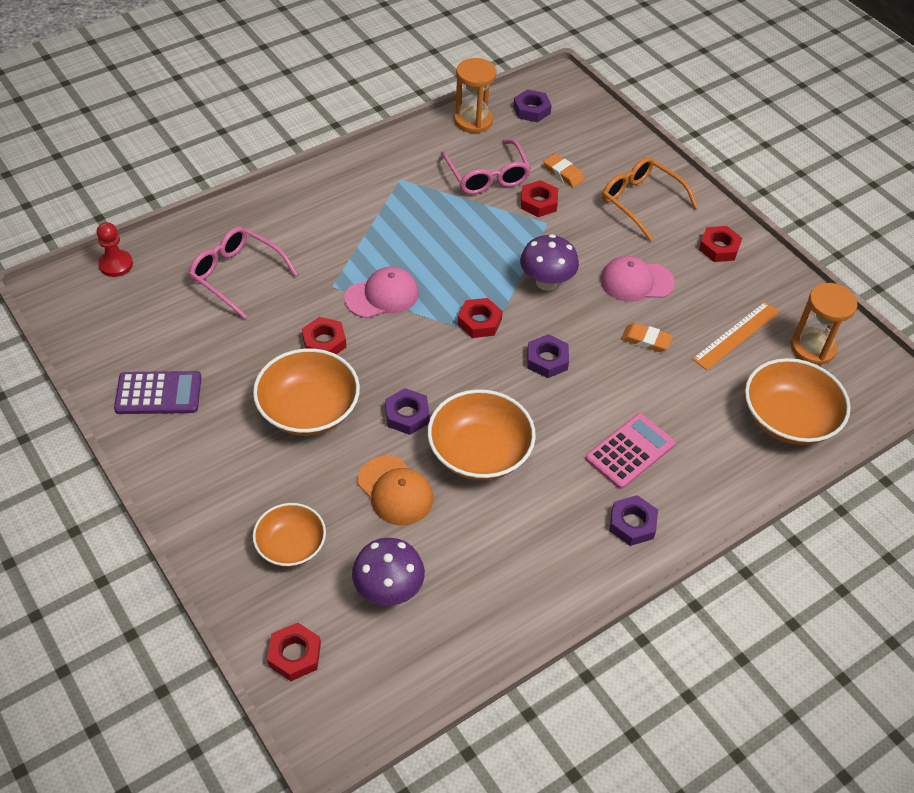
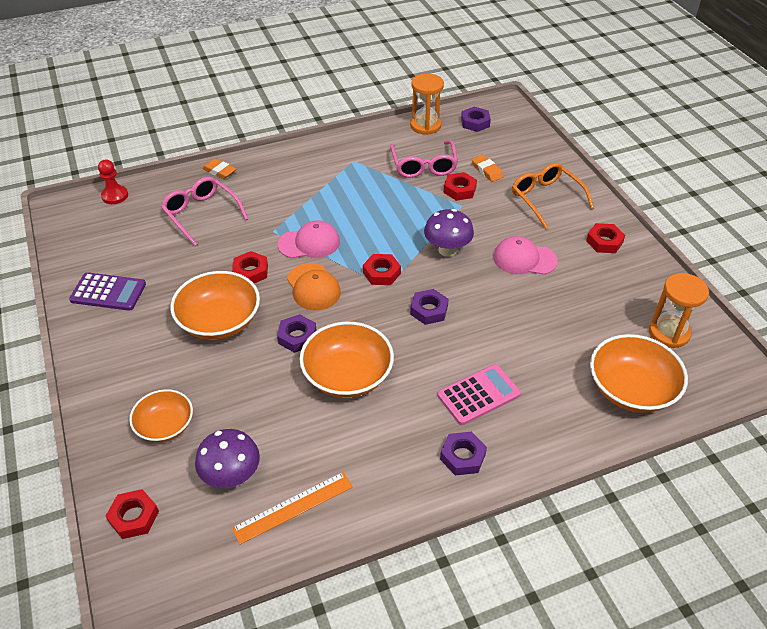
camera: 15 degrees right, 5 degrees down
(395, 491) = (266, 395): orange cap -> orange cap (313, 287)
(646, 340) = (519, 306): orange eraser -> orange eraser (219, 171)
(736, 335) = (601, 313): orange ruler -> orange ruler (293, 507)

